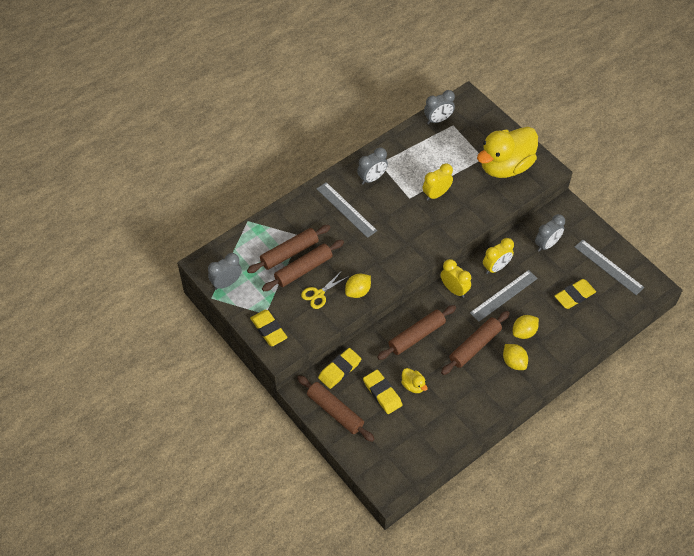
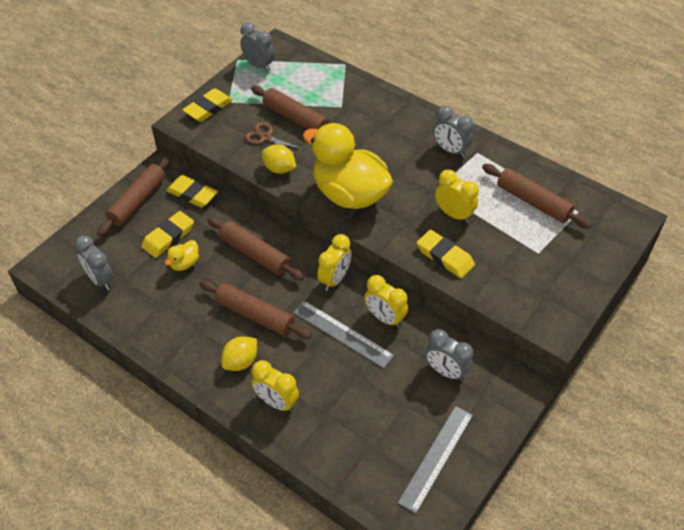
camera: 75 degrees right, 5 degrees down
(289, 253) = (314, 103): brown rolling pin -> brown rolling pin (533, 202)
(319, 294) = (266, 137): yellow scissors -> brown scissors
(346, 209) = (393, 137): grey ruler -> none
(438, 120) = (578, 195): grey clock -> grey clock (100, 279)
(505, 166) = (536, 279): yellow duck -> yellow duck (349, 194)
(524, 332) = (290, 366): yellow lemon -> none
(551, 346) = (276, 402): none -> yellow clock
(574, 296) = (369, 419): yellow eraser -> yellow eraser (445, 257)

